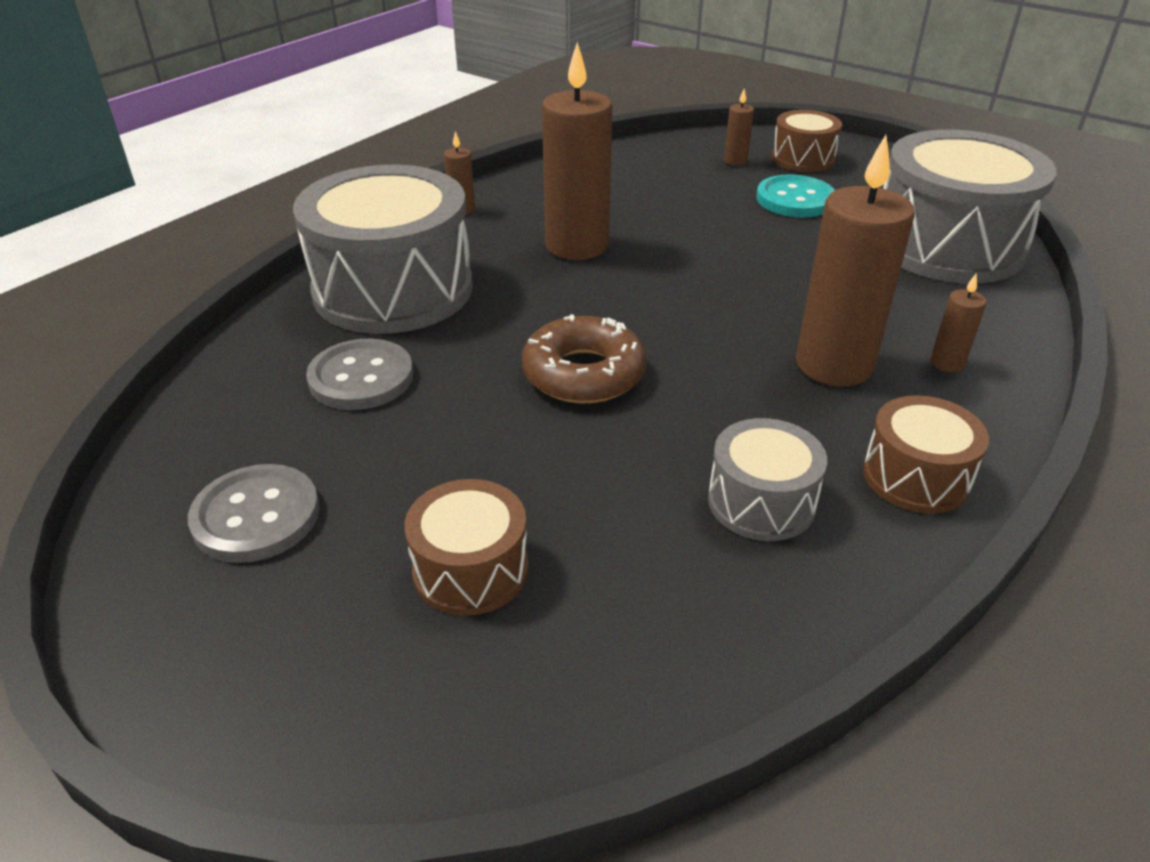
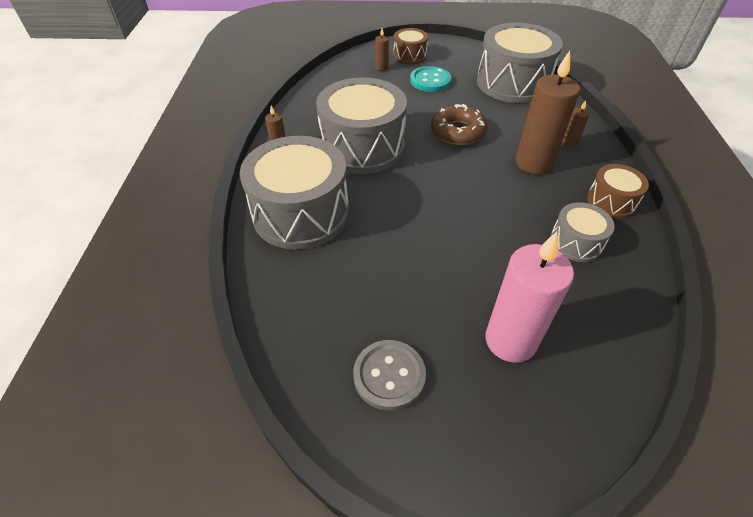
camera: 35 degrees left, 10 degrees up
(361, 378) = (347, 272): grey button -> none
(470, 569) = (510, 340): brown drum -> pink candle
(576, 245) = (362, 146): brown candle -> grey drum
(583, 373) = (445, 216): brown donut -> brown donut (457, 132)

